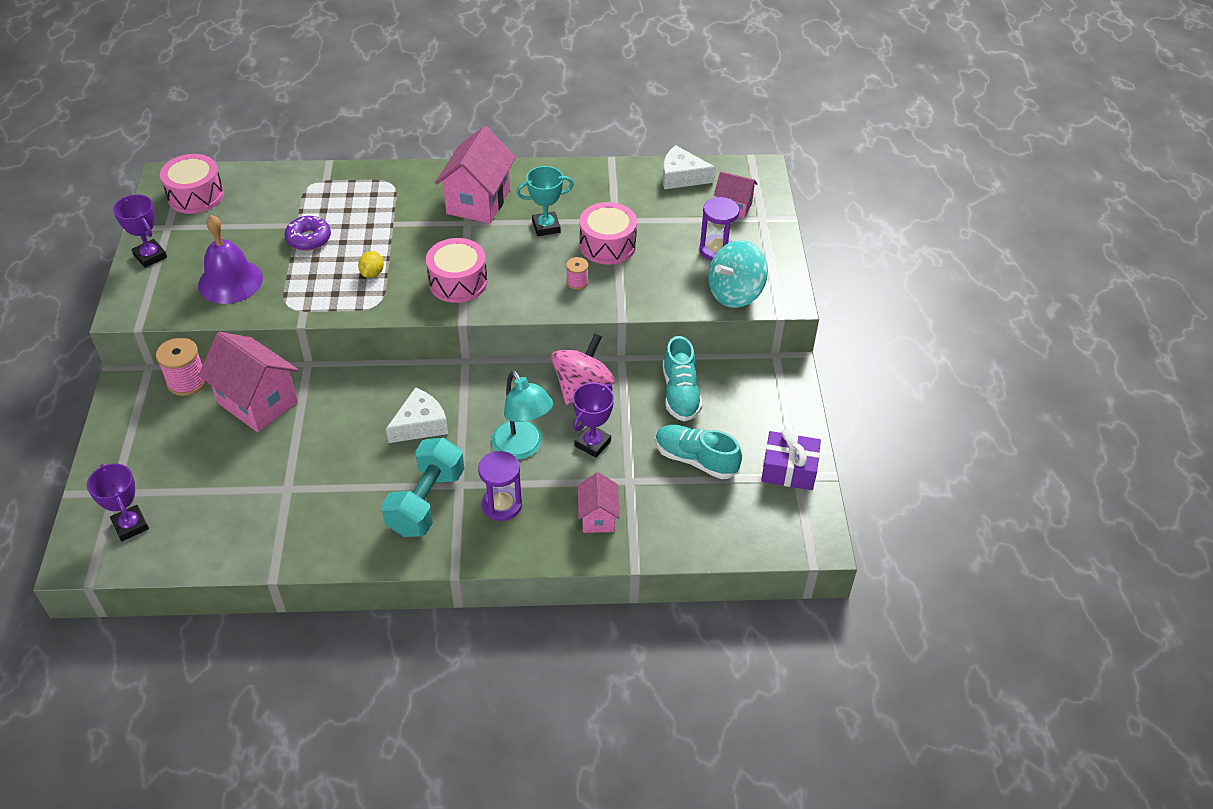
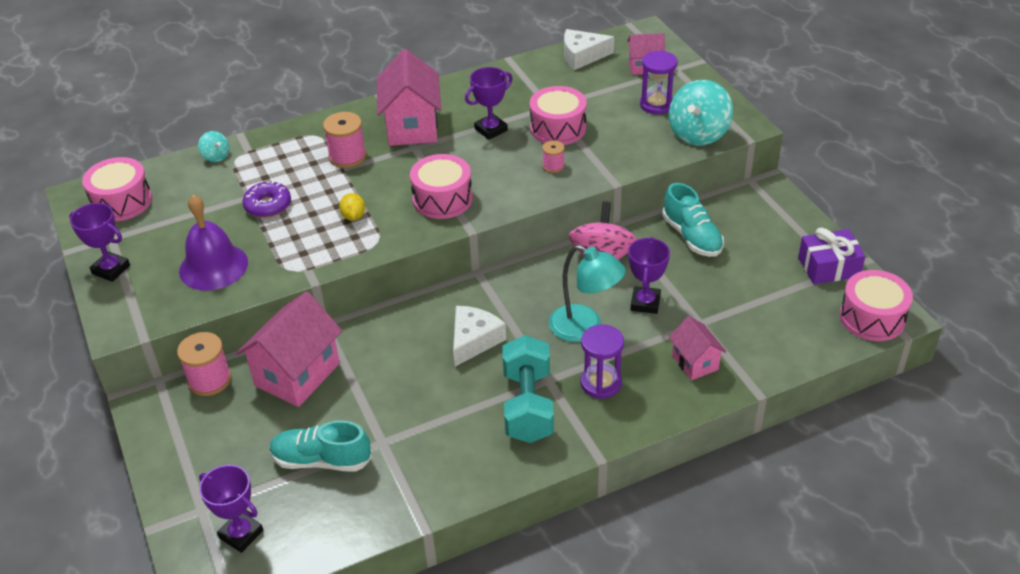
camera: 20 degrees left, 5 degrees down
(257, 402) = (297, 374): pink house -> pink house turned 75 degrees counterclockwise
(296, 177) = (216, 156): none -> turquoise spinning top
(404, 213) = (347, 156): none -> pink spool
(546, 227) = (491, 130): turquoise trophy -> purple trophy
(695, 459) = (745, 285): turquoise shoe -> turquoise shoe (321, 460)
(793, 535) = (872, 318): none -> pink drum

